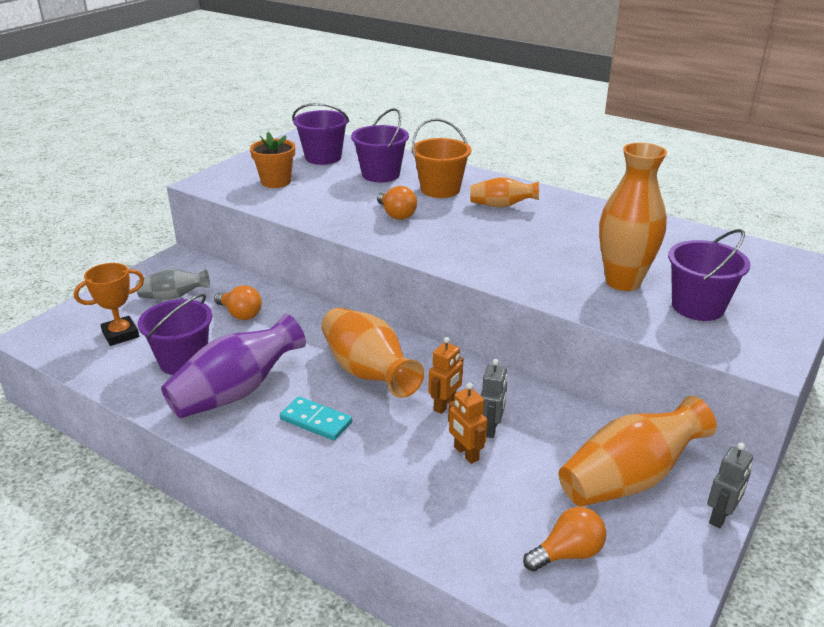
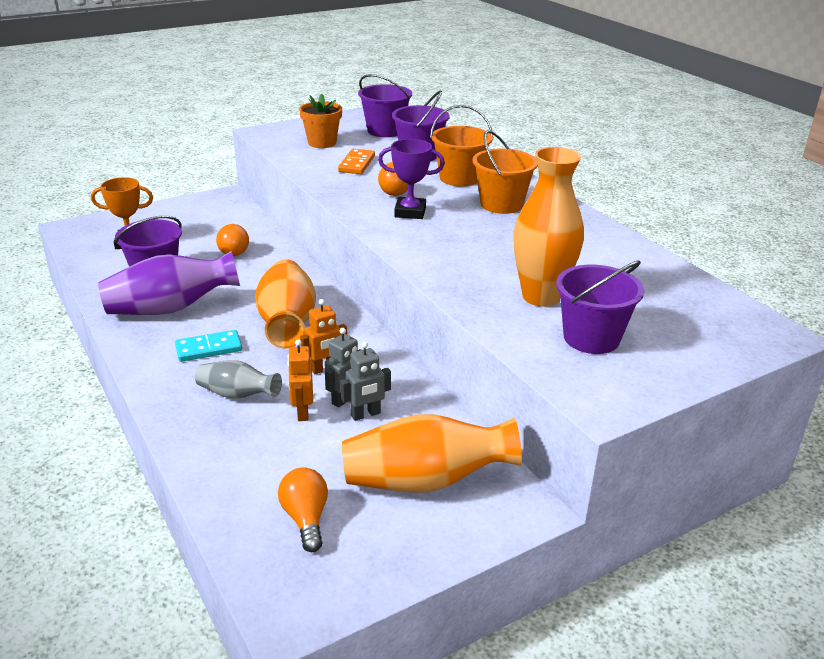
camera: 25 degrees right, 0 degrees up
(173, 297) = (195, 224): grey vase -> grey vase (237, 394)
(316, 421) = (209, 348): turquoise domino -> turquoise domino turned 75 degrees counterclockwise
(333, 196) = (356, 164): none -> orange domino
(433, 232) = (410, 212): none -> purple trophy
(501, 206) = (501, 204): orange vase -> orange bucket
(567, 553) = (306, 518): orange light bulb -> orange light bulb turned 105 degrees counterclockwise
(720, 517) = (479, 543): grey robot -> grey robot (365, 414)

